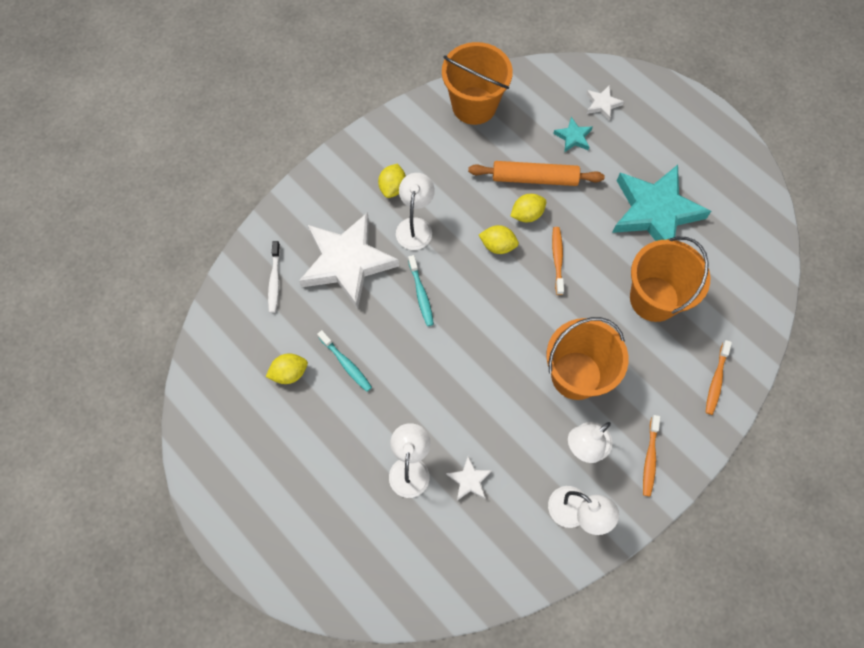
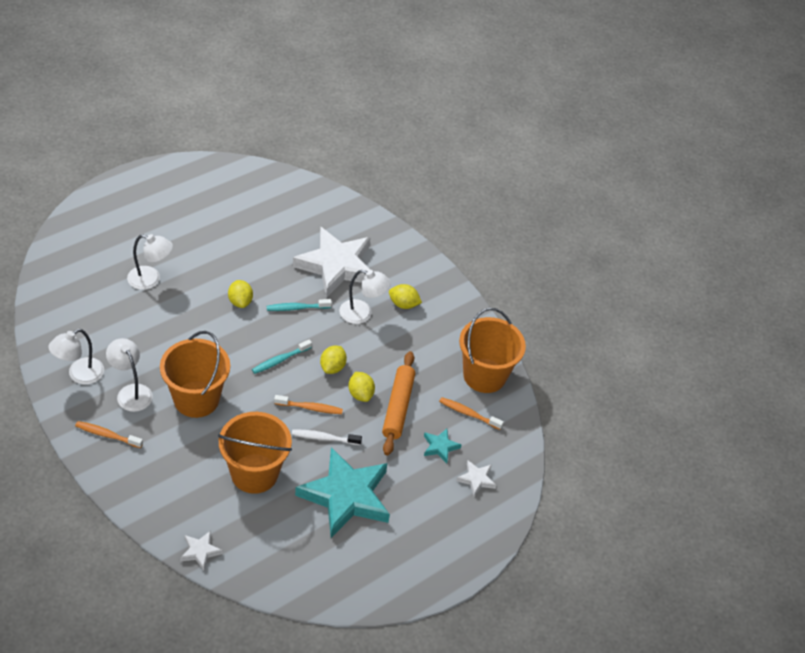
camera: 90 degrees right, 20 degrees down
(274, 280) = (329, 221): white toothbrush -> white toothbrush (324, 438)
(289, 373) = (248, 221): yellow lemon -> yellow lemon (240, 302)
(346, 364) = (246, 254): turquoise toothbrush -> turquoise toothbrush (280, 360)
(469, 480) = (129, 313): white star -> white star (200, 551)
(716, 381) = (162, 502): orange toothbrush -> orange toothbrush (468, 413)

